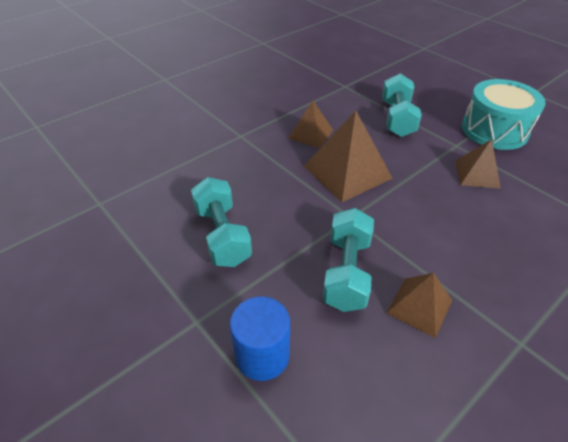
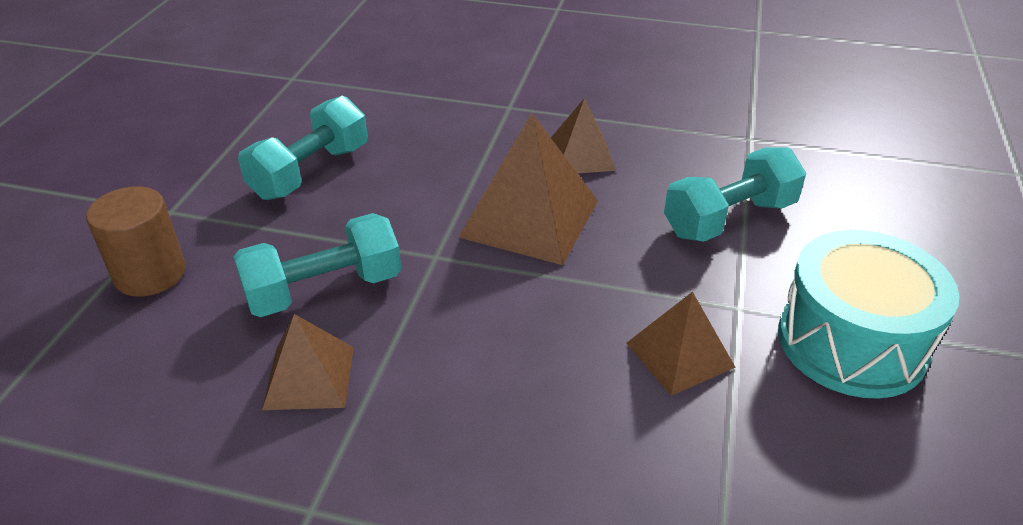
camera: 55 degrees right, 5 degrees down
(262, 355) = (150, 274): blue cylinder -> brown cylinder

